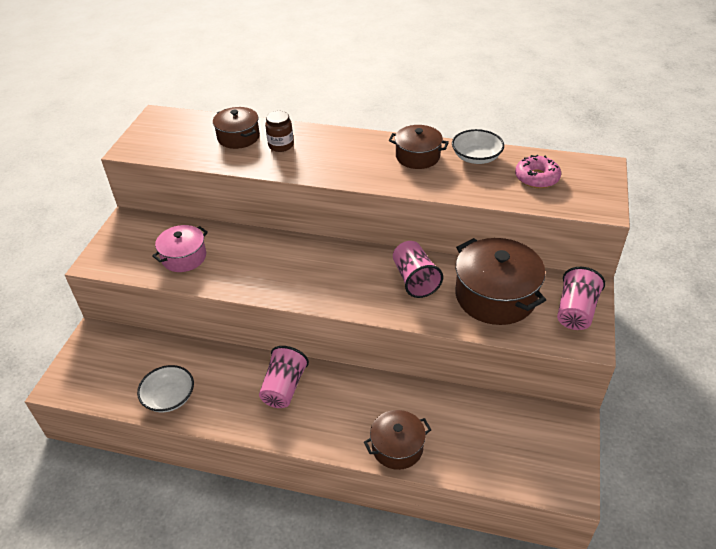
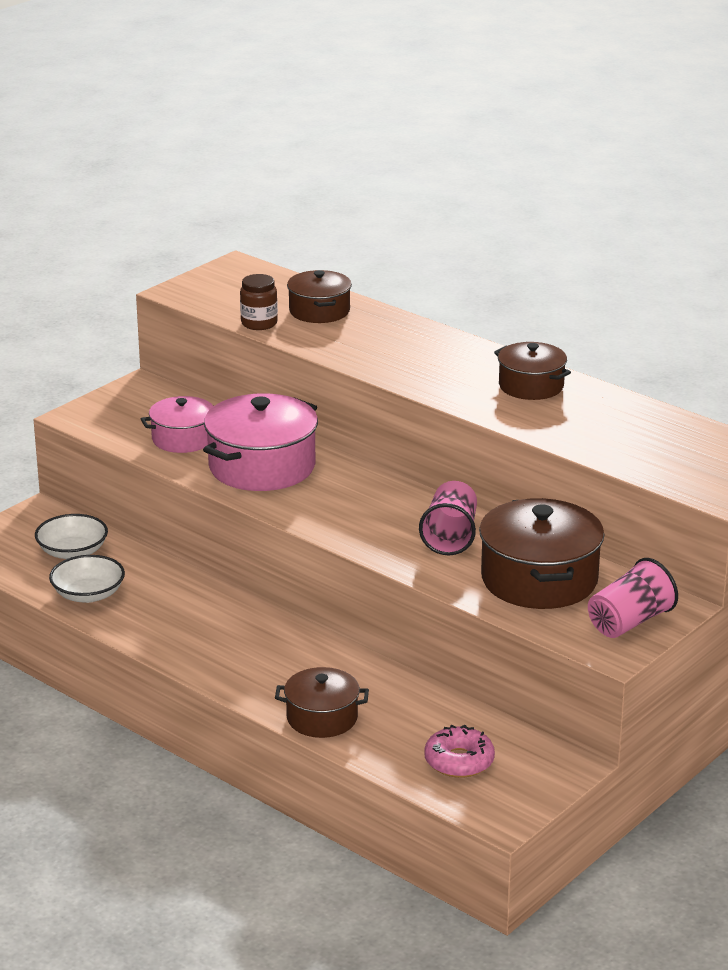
camera: 25 degrees right, 15 degrees down
(253, 263) = (262, 467): none -> pink pot
(281, 145) = (365, 332): brown jar -> brown jar (259, 323)
(284, 387) = (230, 626): pink cup -> none
(476, 157) = (609, 406): white bowl -> white bowl (72, 552)
(536, 178) = (666, 445): pink donut -> pink donut (459, 761)

